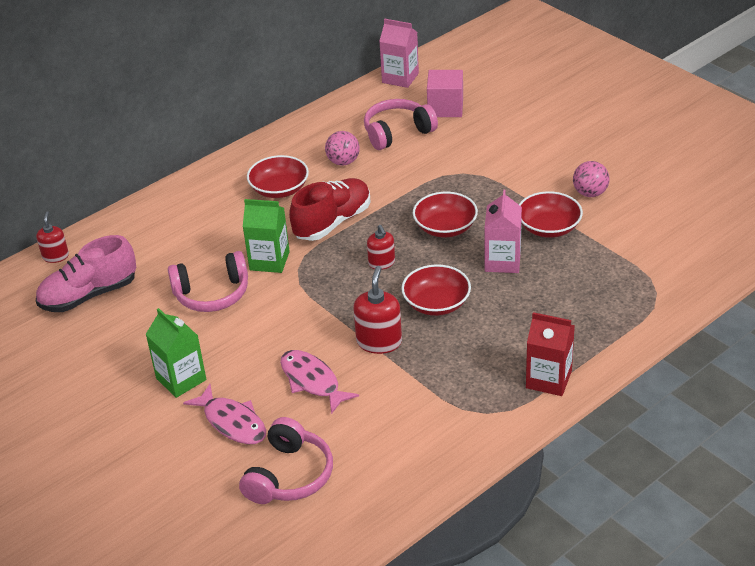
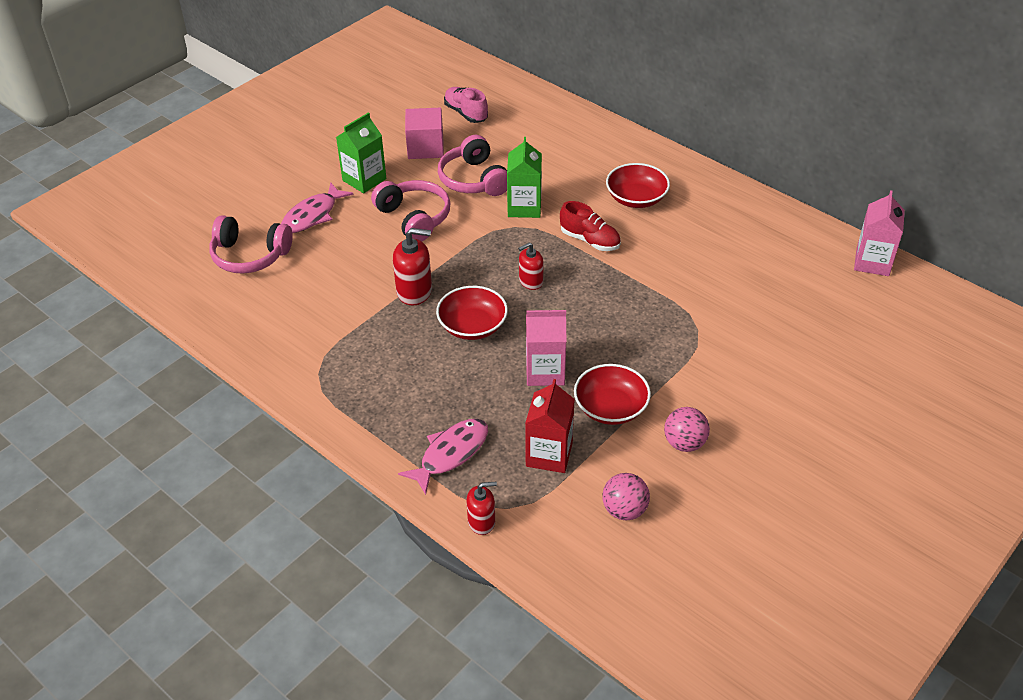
camera: 80 degrees right, 5 degrees up
(55, 256) = (514, 87): red soap dispenser -> red soap dispenser (481, 522)
(89, 295) = (466, 113): pink shoe -> pink shoe, size x0.67
(312, 381) = (361, 255): pink fish -> pink fish (450, 454)
(332, 222) = (590, 240): red shoe -> red shoe, size x0.67
(343, 162) = (694, 236): pink ball -> pink ball (624, 510)
(397, 132) = (760, 270): pink headphones -> pink headphones (414, 218)
(445, 107) = (823, 305): pink cube -> pink cube (425, 148)
(445, 227) = (596, 323): red bowl -> none
(548, 379) = (363, 417): red carton -> red carton (549, 454)

